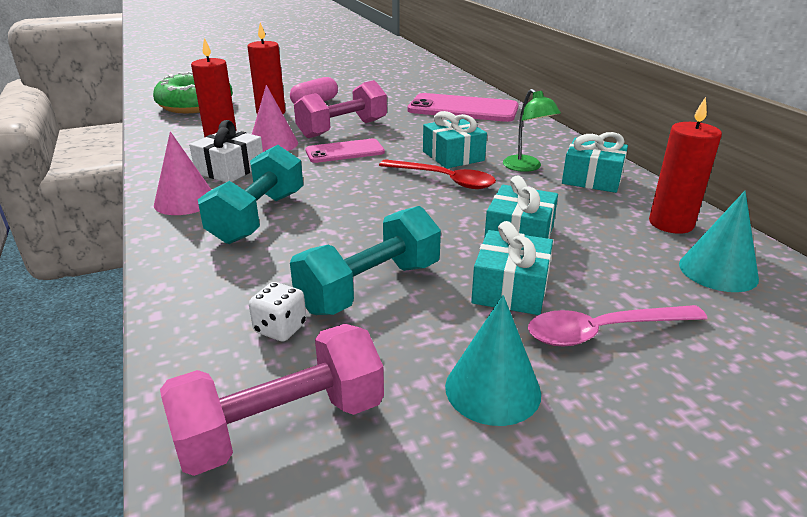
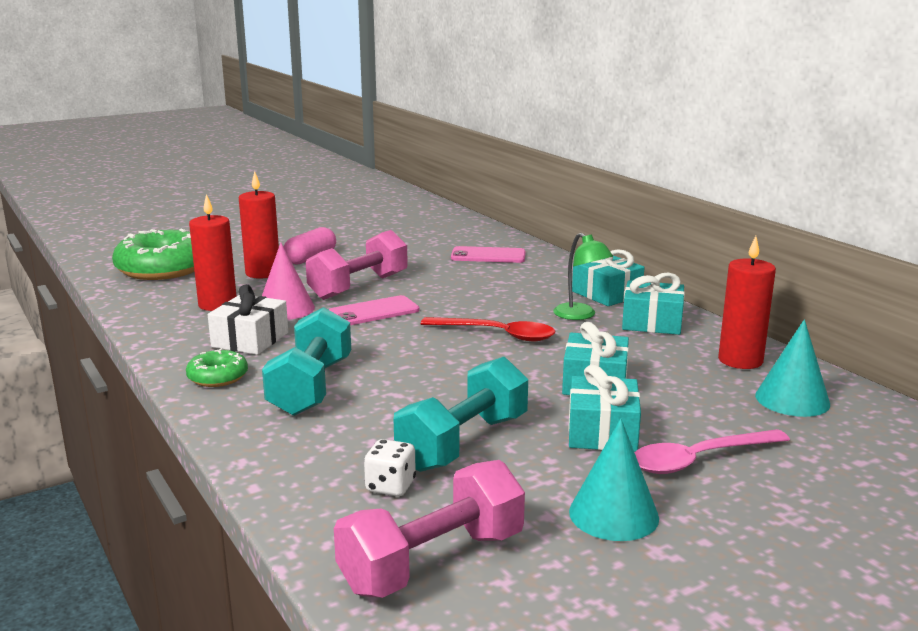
camera: 10 degrees left, 10 degrees down
(185, 201) = (218, 377): pink cone -> green donut
(453, 156) = (497, 309): turquoise gift -> turquoise gift (606, 294)
(463, 109) = (488, 256): pink phone -> pink phone, size x0.60

